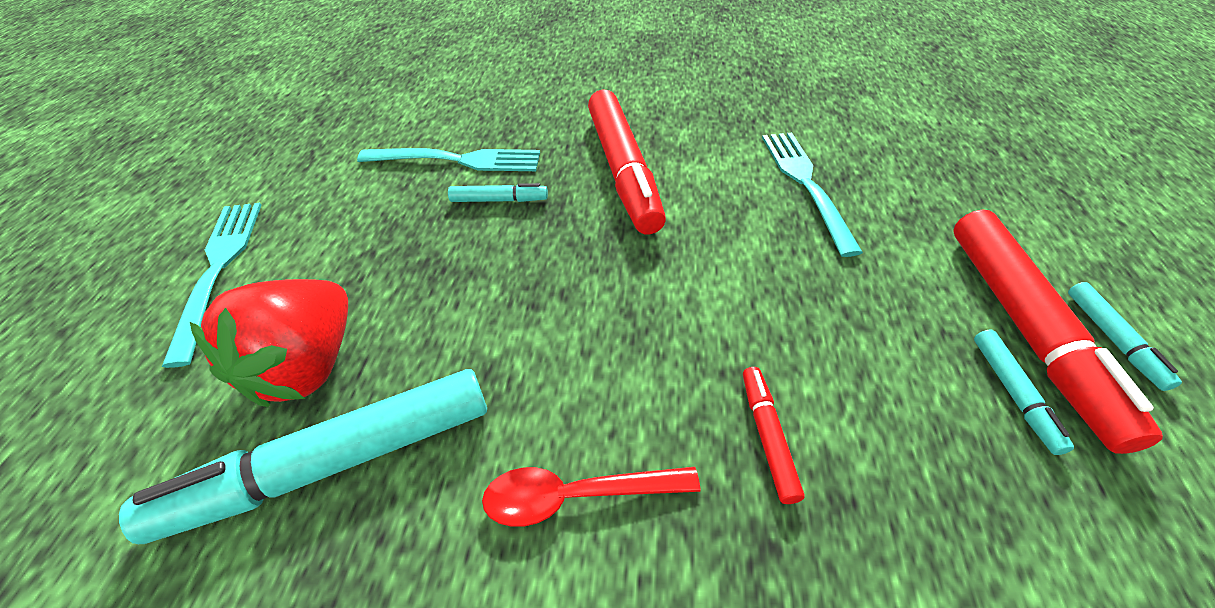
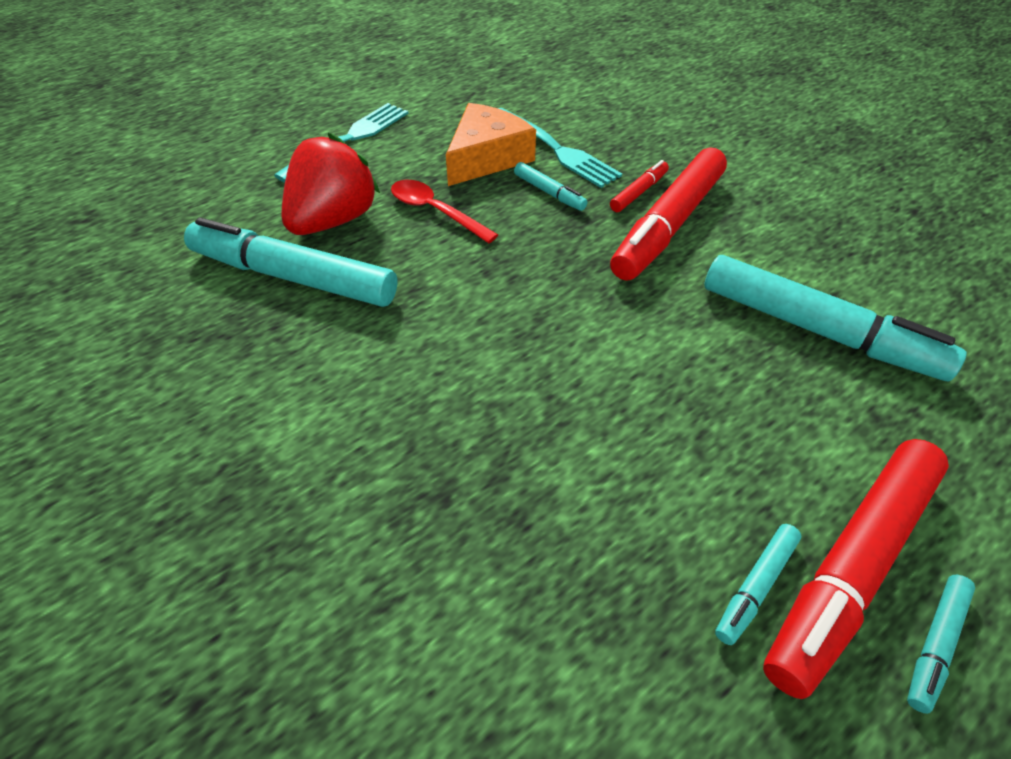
camera: 45 degrees right, 0 degrees up
(307, 365) = (333, 220): red strawberry -> red strawberry turned 150 degrees clockwise
(401, 202) = (487, 157): none -> orange cheese
(576, 495) = (379, 385): red spoon -> red spoon (435, 211)
(767, 436) = (525, 450): red marker -> red marker (639, 192)
(805, 184) = (818, 330): turquoise fork -> turquoise marker

